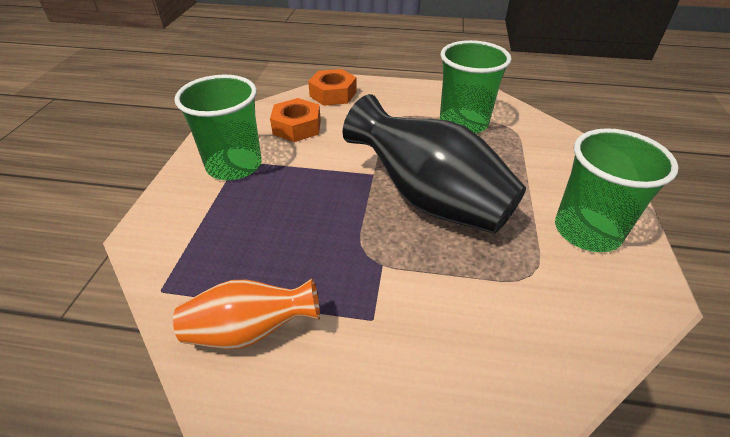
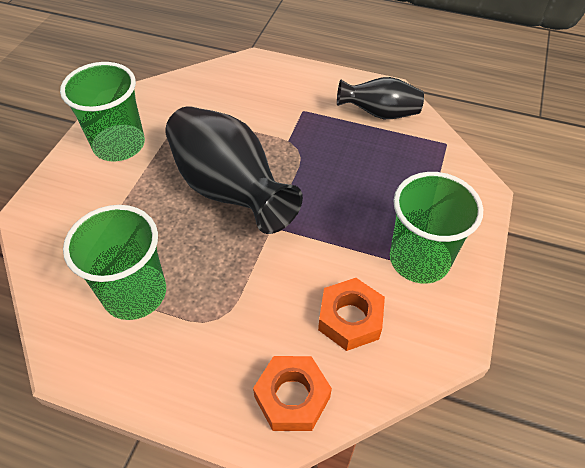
camera: 170 degrees left, 10 degrees up
(250, 331) = (379, 113): orange vase -> black vase

